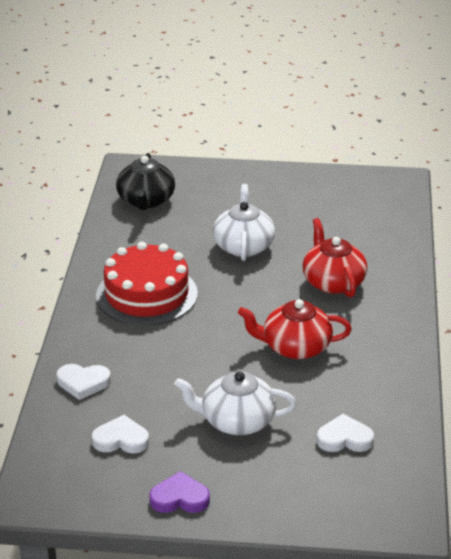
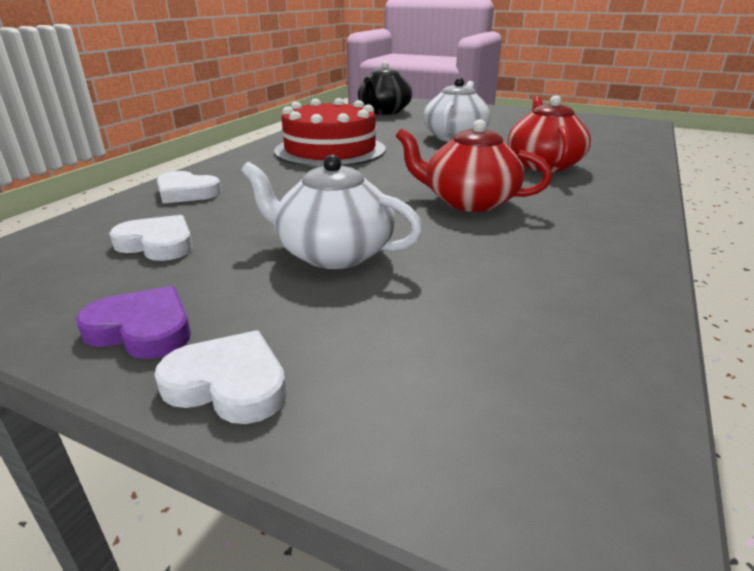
camera: 20 degrees right, 5 degrees down
(344, 438) = (495, 304): white heart -> white heart (228, 383)

